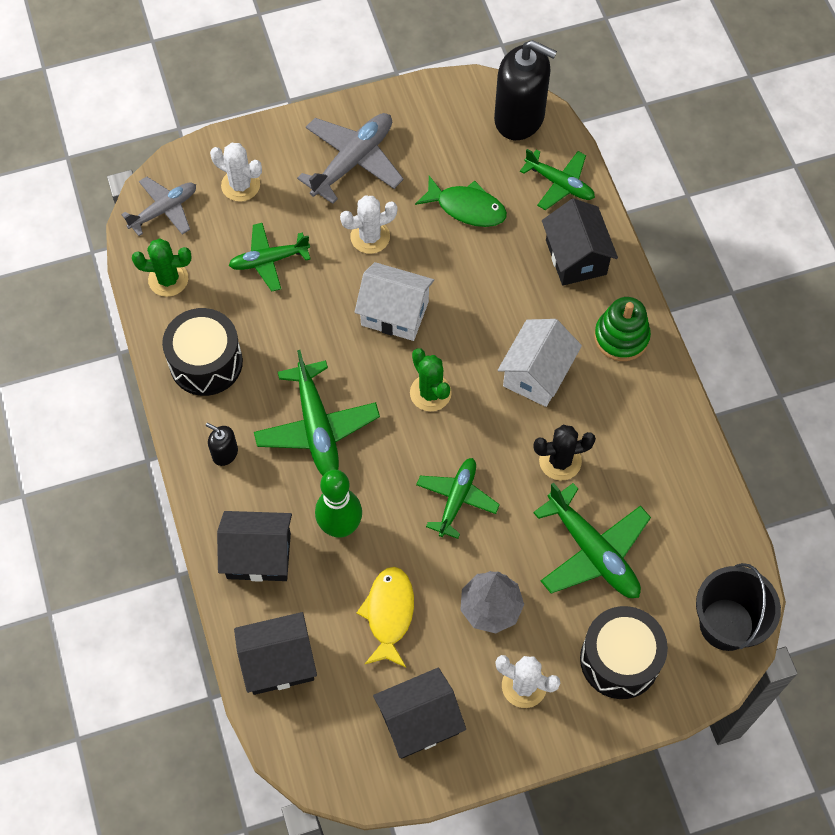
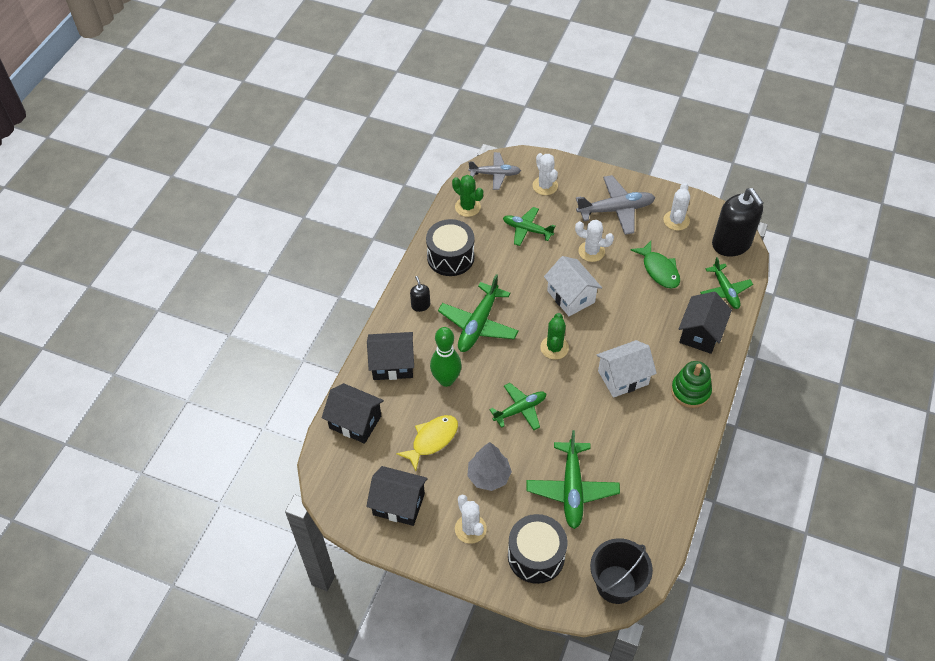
camera: 40 degrees right, 10 degrees down
(259, 556) = (392, 365): black house -> black house turned 45 degrees counterclockwise
(434, 129) = (676, 220): none -> white cactus
(560, 461) = (595, 430): black cactus -> none

